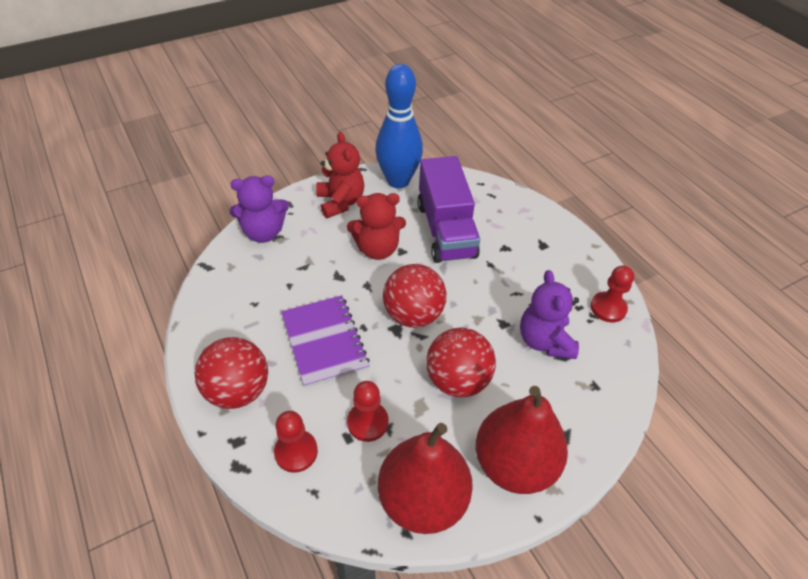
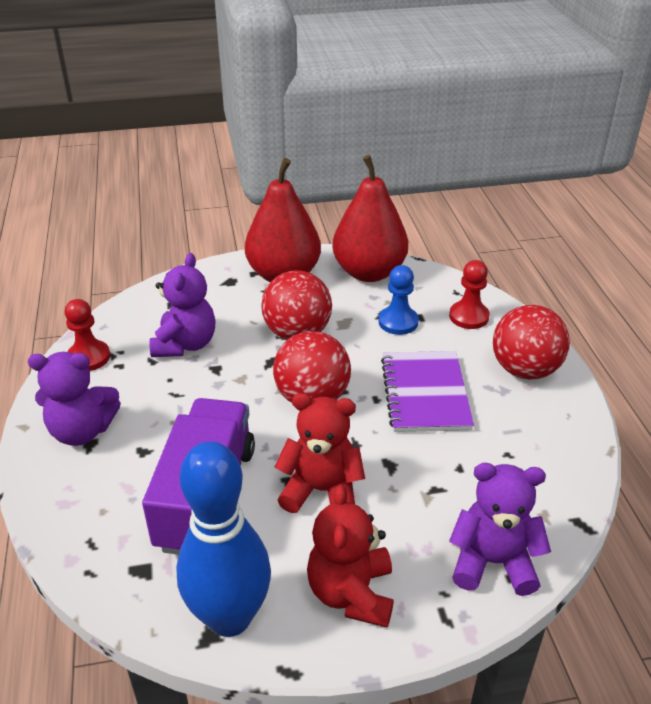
camera: 160 degrees left, 10 degrees down
(367, 422) = (398, 322): red pawn -> blue pawn
(555, 251) = (82, 431): none -> purple teddy bear

